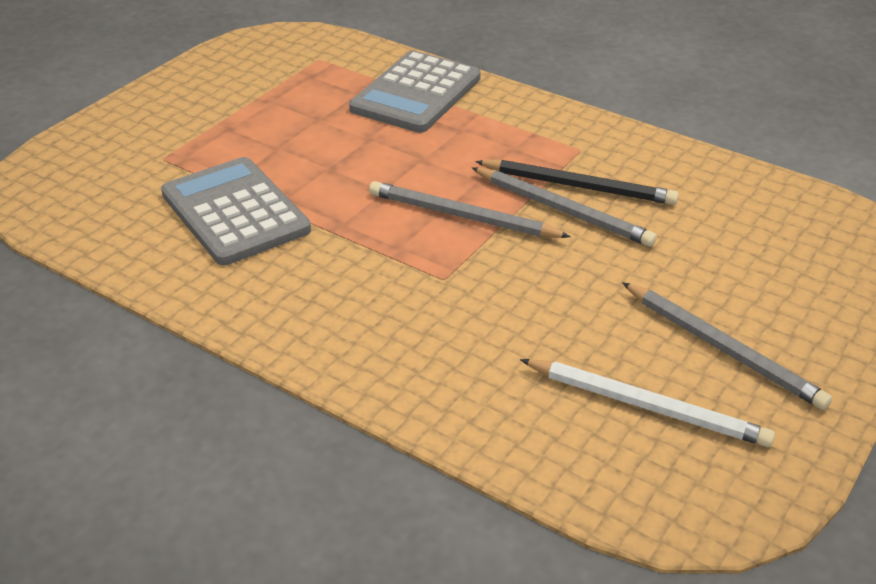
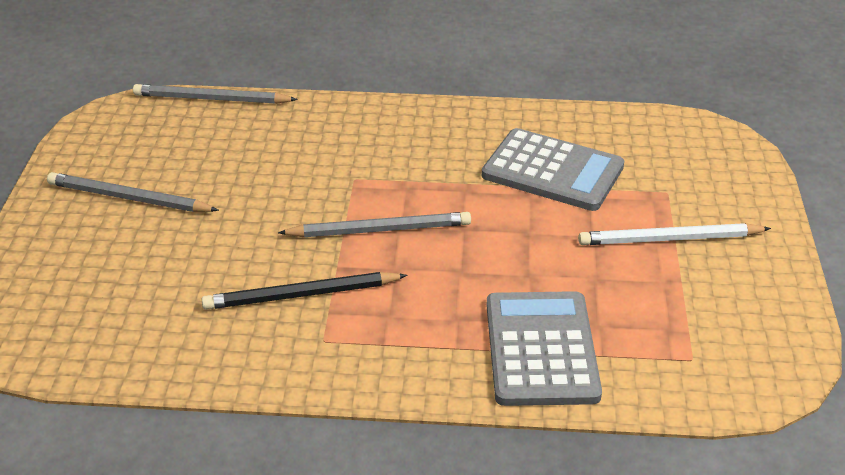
camera: 150 degrees right, 0 degrees up
(563, 210) = (301, 265): grey pencil -> grey pencil (211, 99)
(647, 406) = (170, 148): white pencil -> white pencil (669, 239)

